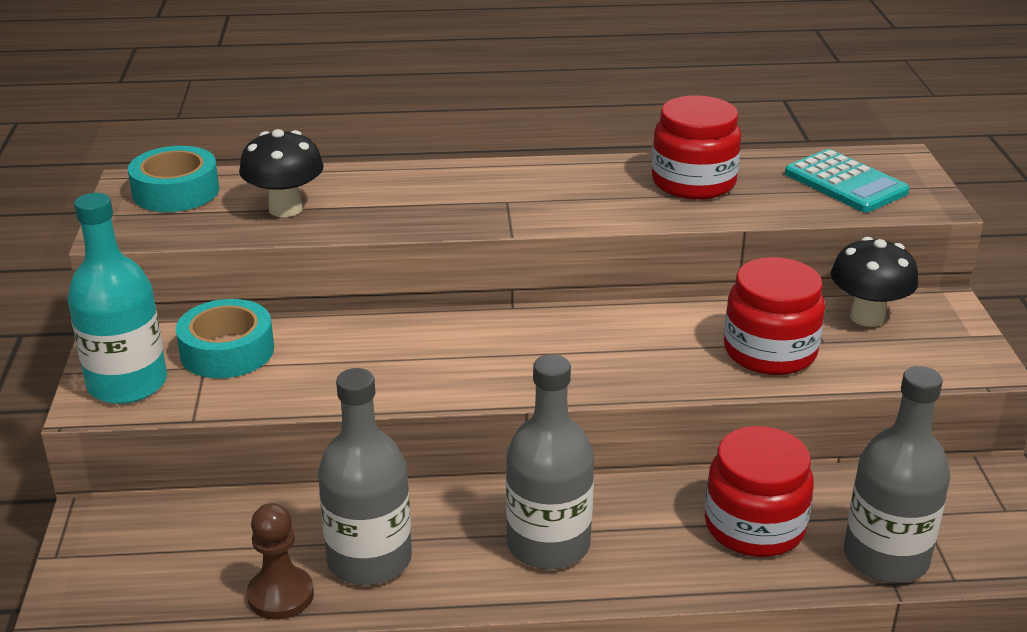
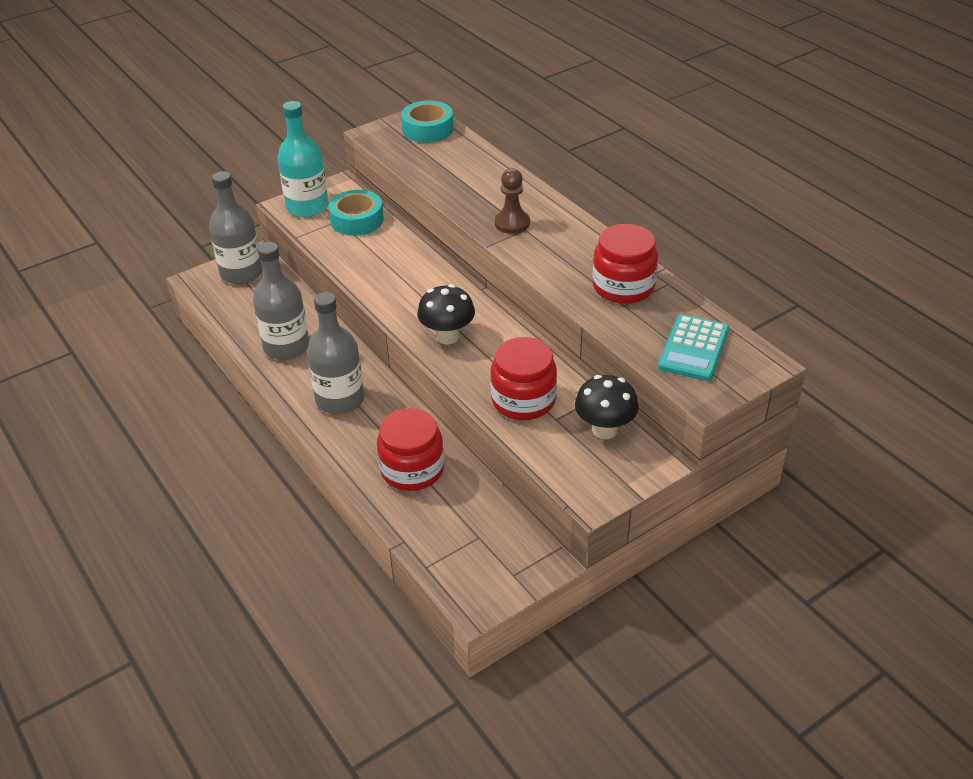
camera: 60 degrees right, 10 degrees up
(280, 595) = (244, 332): brown pawn -> brown pawn (512, 223)
(285, 209) = (443, 166): black mushroom -> black mushroom (447, 336)
(885, 557) = (424, 532): grey bottle -> grey bottle (241, 273)

